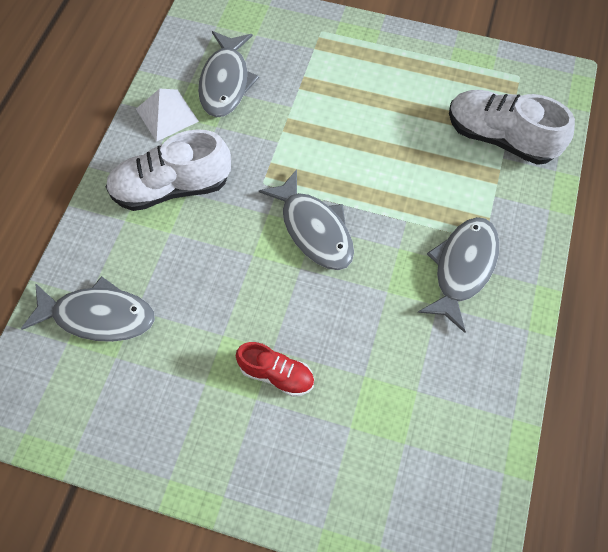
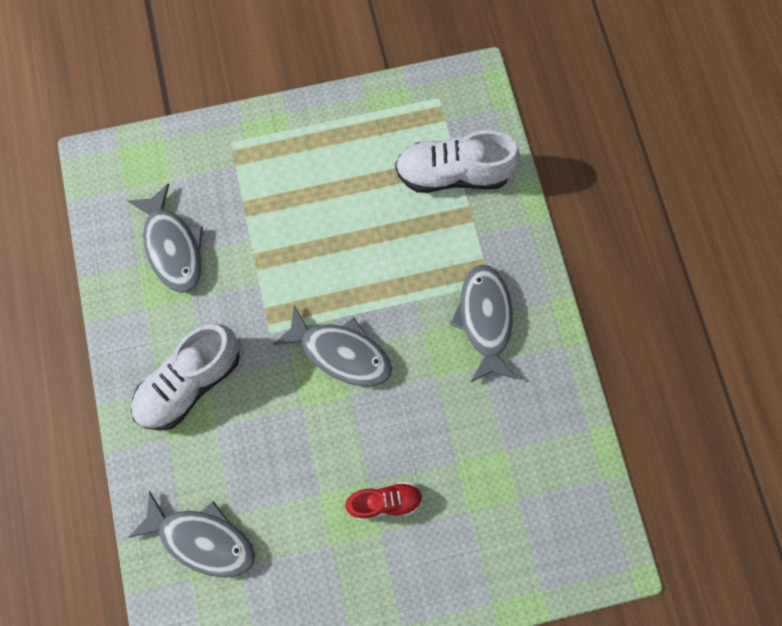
camera: 30 degrees left, 10 degrees up
(98, 316) = (202, 539): grey fish -> grey fish turned 45 degrees clockwise
(167, 115) = (138, 311): white pyramid -> none

